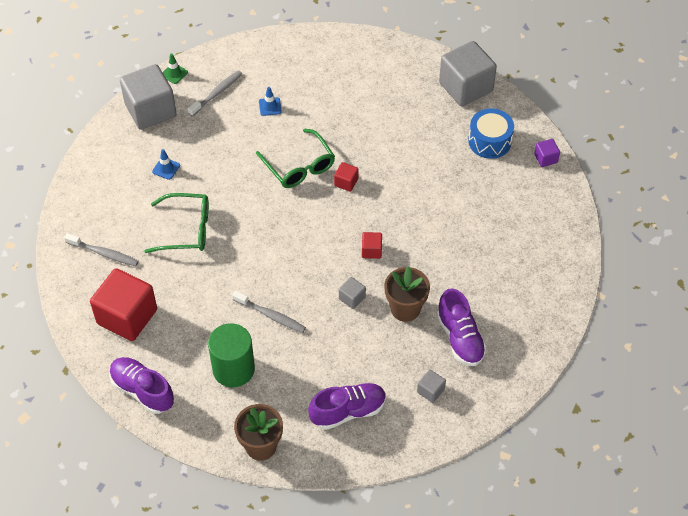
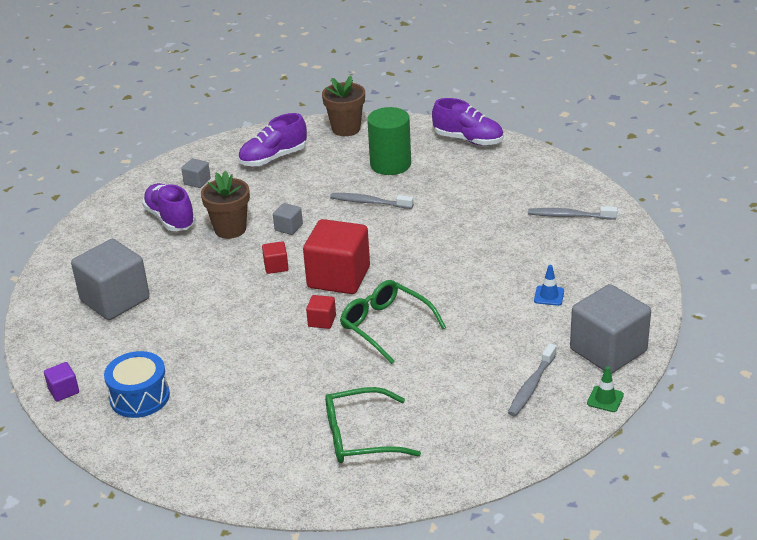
camera: 170 degrees right, 20 degrees down
(127, 316) = (513, 178): red cube -> red cube (338, 277)
(186, 229) = (492, 248): green glasses -> green glasses (361, 436)
(270, 106) = (451, 383): blue traffic cone -> none
(465, 87) = (176, 459): grey cube -> grey cube (115, 300)

